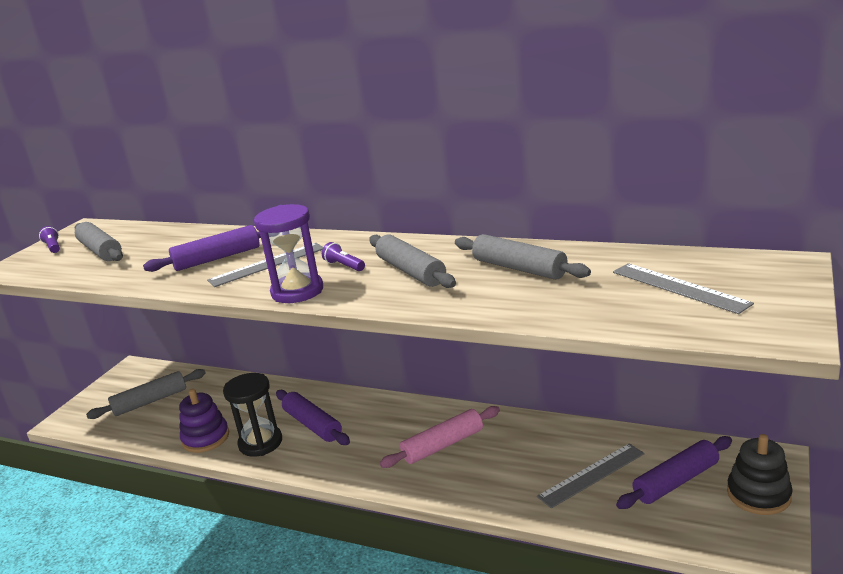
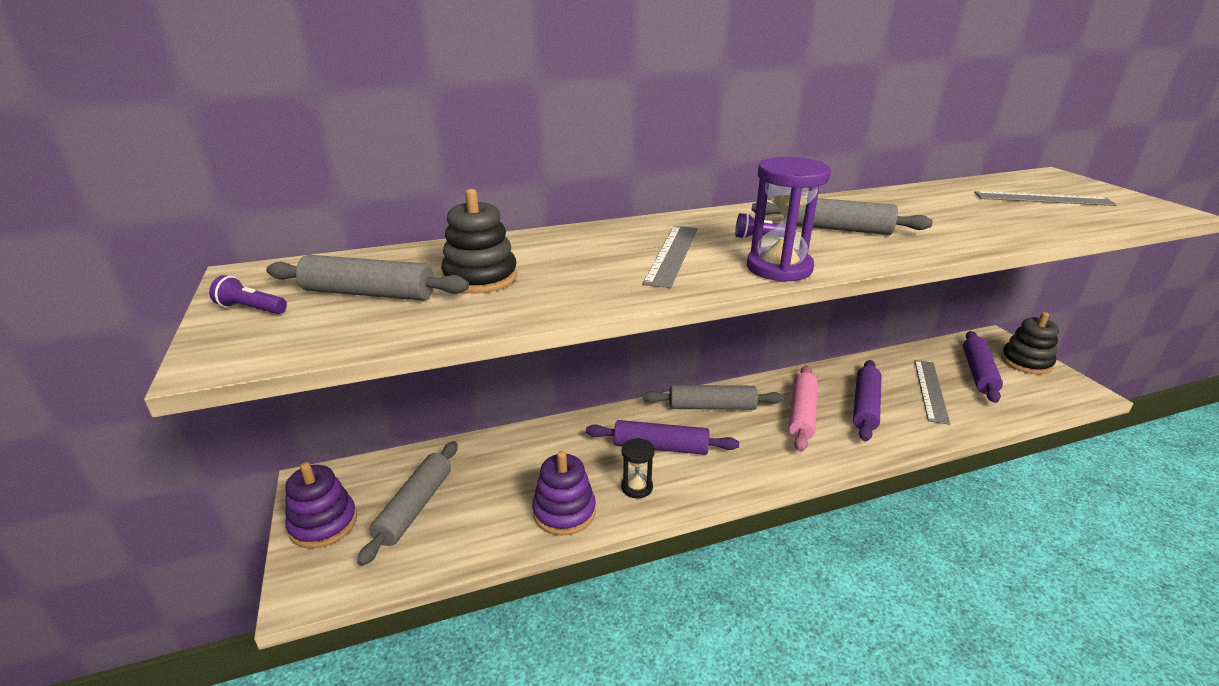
camera: 45 degrees left, 5 degrees up
(108, 392) = (323, 524): none -> purple stacking toy
(154, 254) = (480, 278): none -> black stacking toy
(217, 258) = (590, 262): purple rolling pin -> purple rolling pin (865, 406)
(260, 443) = (637, 487): black hourglass -> black hourglass, size x0.58
(519, 268) = (913, 209): grey rolling pin -> grey rolling pin (712, 406)

